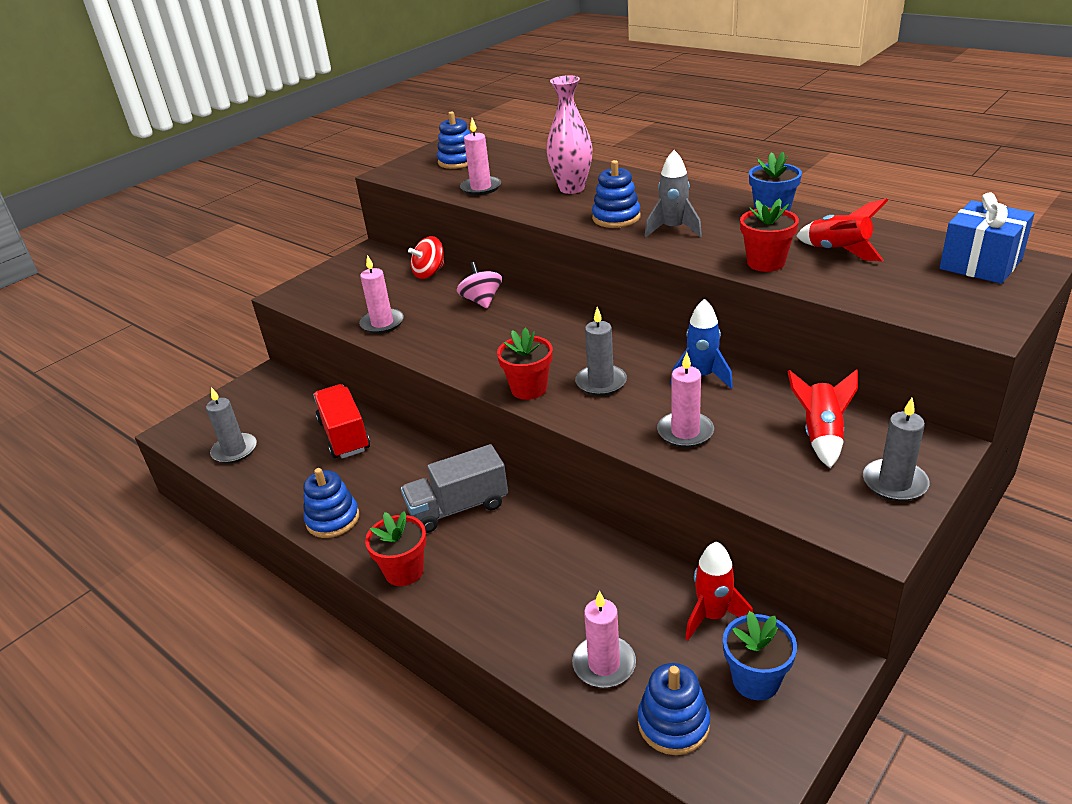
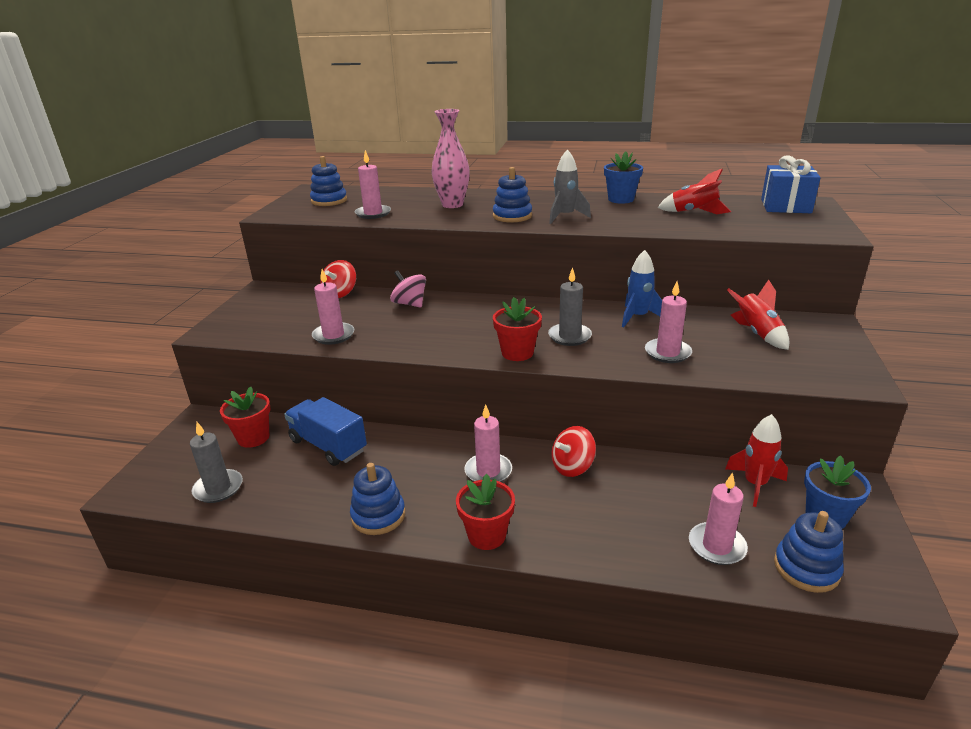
camera: 30 degrees left, 5 degrees down
(344, 436) = (328, 445): red truck -> blue truck
(458, 508) = (488, 471): grey truck -> pink candle
(540, 530) = (572, 467): none -> red spinning top
(766, 263) = (656, 224): red flower pot -> red flower pot (253, 438)
(894, 483) = (832, 349): grey candle -> none

